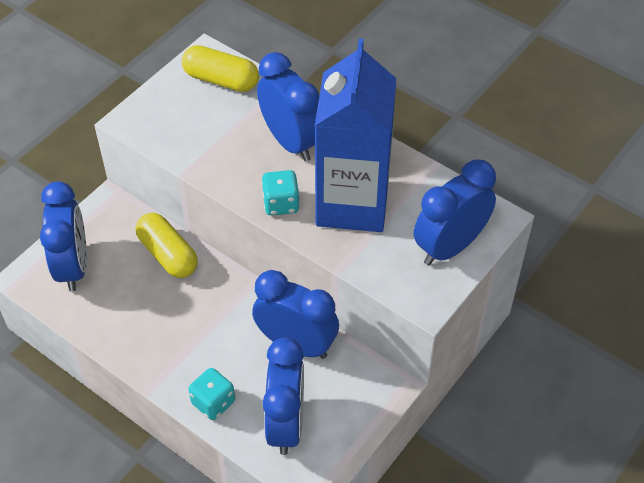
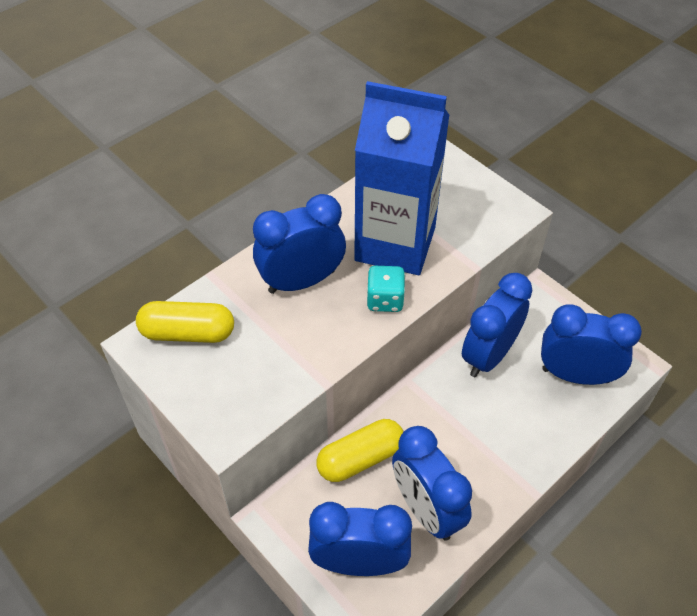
camera: 80 degrees left, 0 degrees up
(213, 402) = (550, 433): turquoise dice -> none
(221, 80) = (188, 333): yellow capsule -> yellow capsule turned 60 degrees clockwise
(450, 247) = (458, 185): blue clock -> blue clock (426, 510)

